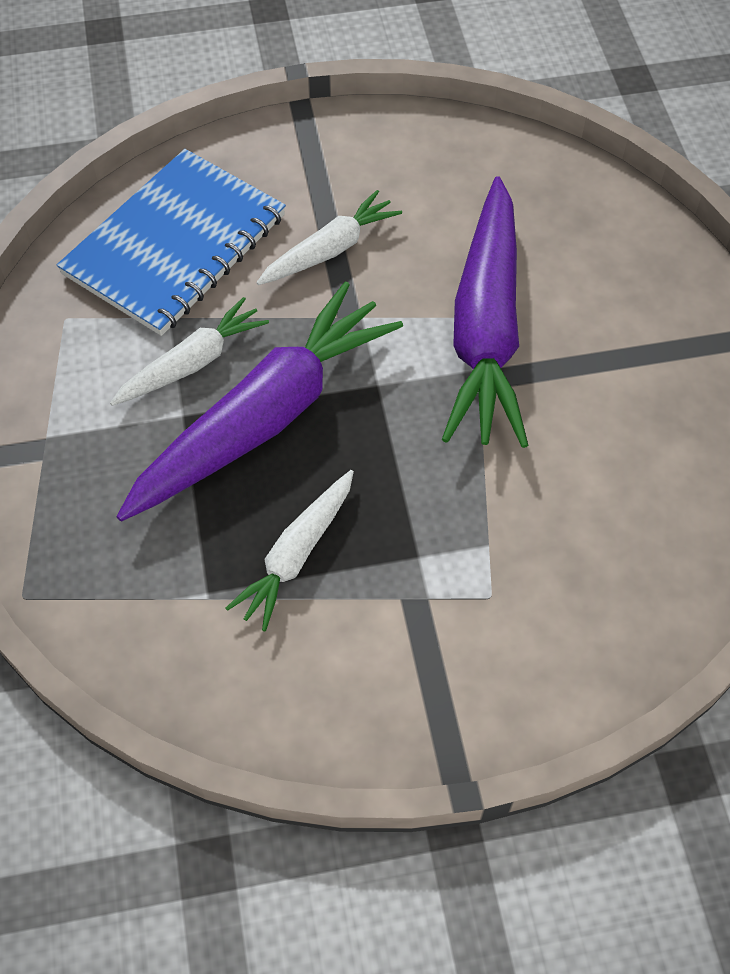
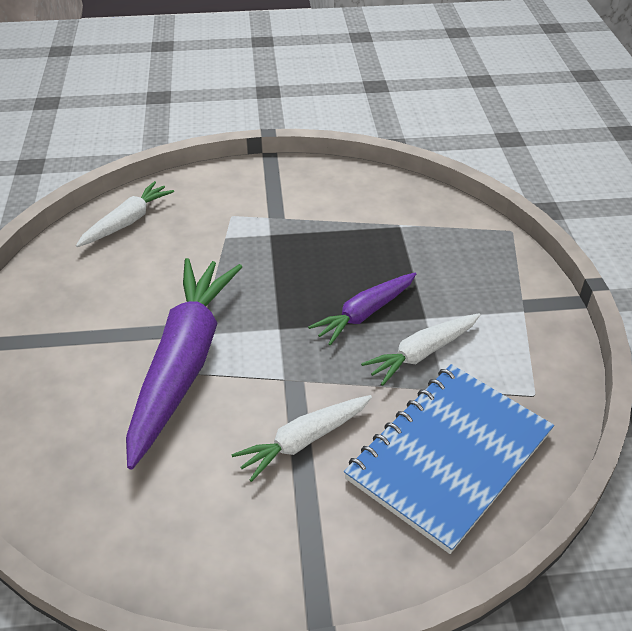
camera: 175 degrees left, 15 degrees down
(265, 417) = (364, 314): purple carrot -> purple carrot, size x0.53
(296, 555) = (345, 240): white carrot -> white carrot (127, 222)

